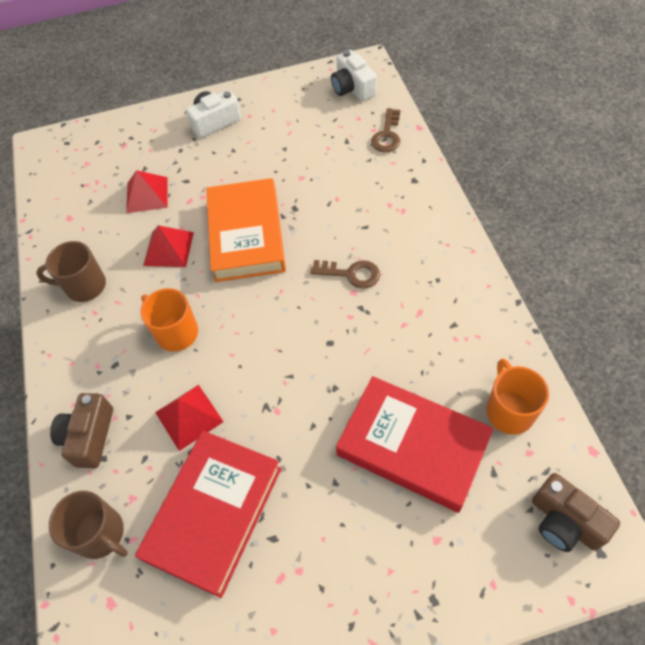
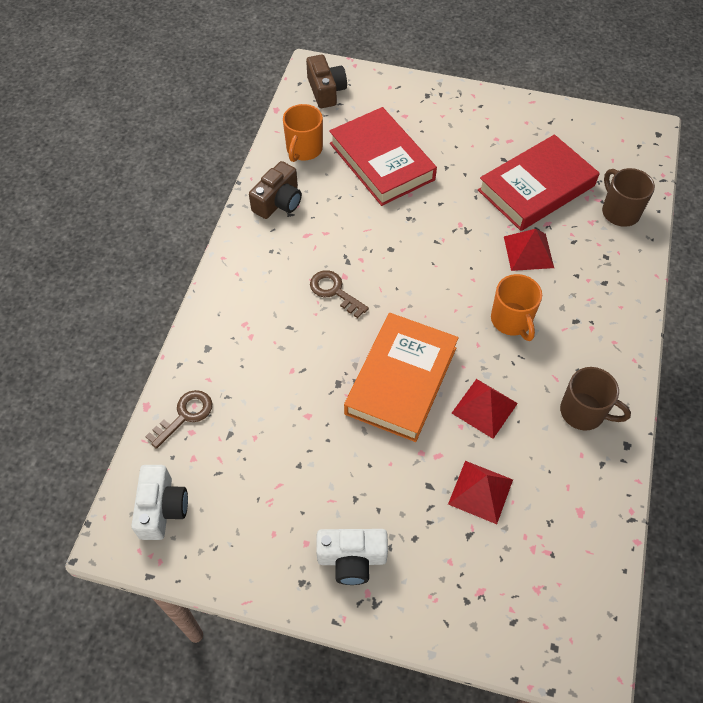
camera: 155 degrees left, 0 degrees up
(89, 436) = (613, 276): brown camera -> brown camera (278, 202)

